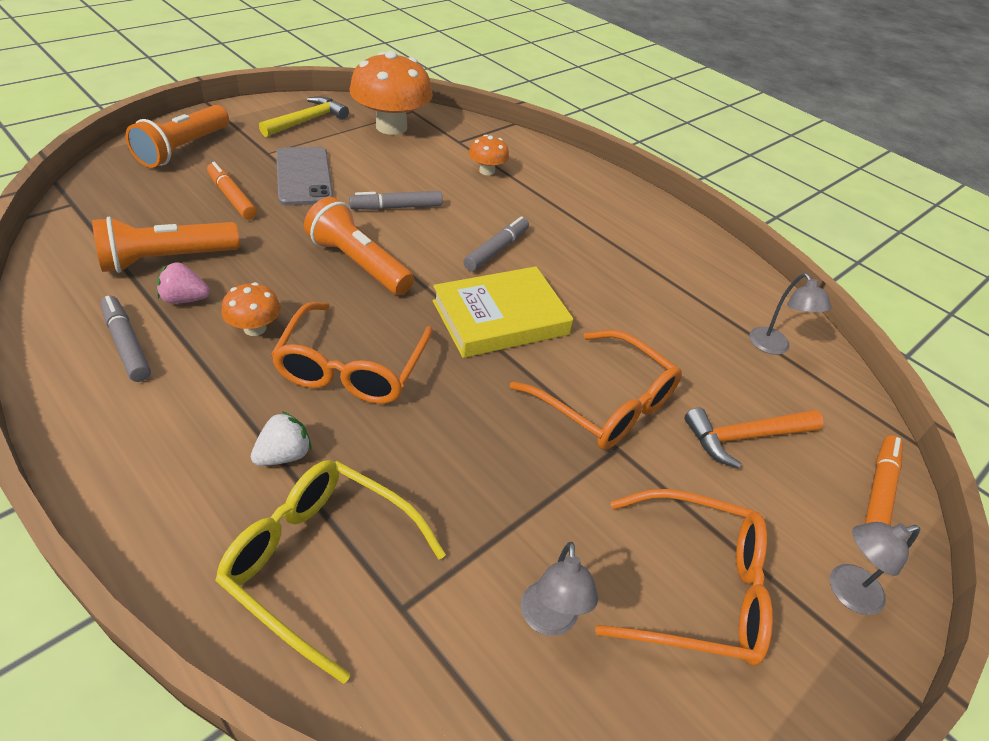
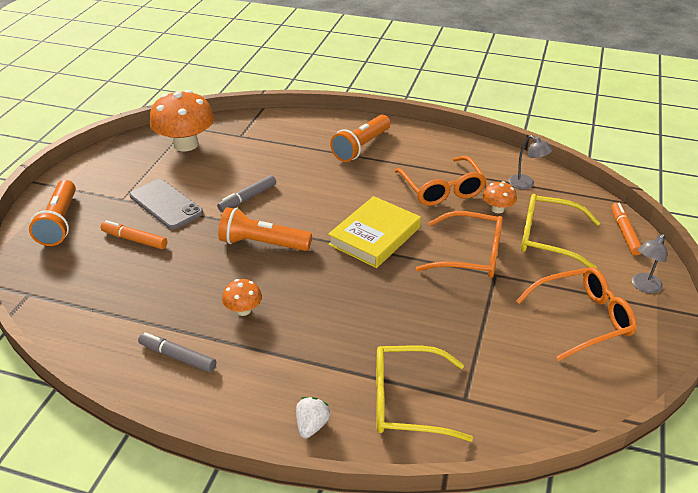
camera: 25 degrees left, 5 degrees down
(167, 259) = (140, 298): orange flashlight -> orange flashlight (361, 147)
(185, 299) = (181, 315): pink strawberry -> none
(284, 455) = (335, 365): white strawberry -> white strawberry (312, 425)
(307, 120) = (123, 164): yellow hammer -> none
(352, 367) = (322, 303): orange glasses -> orange glasses (442, 189)
(487, 171) = (279, 149): orange mushroom -> orange mushroom (497, 209)
(496, 250) = (334, 197): grey marker -> none
(549, 621) = (533, 367): grey lamp -> none
(744, 437) = (548, 238): orange hammer -> yellow glasses

